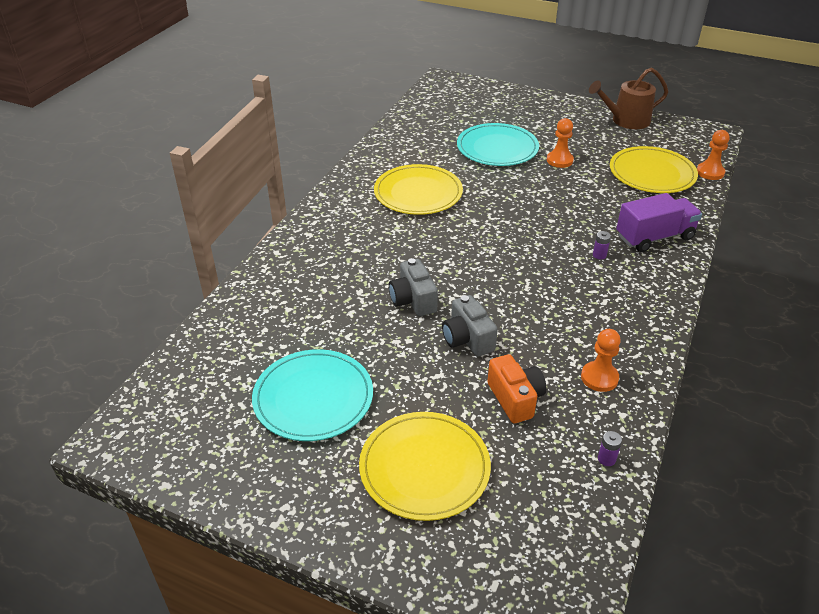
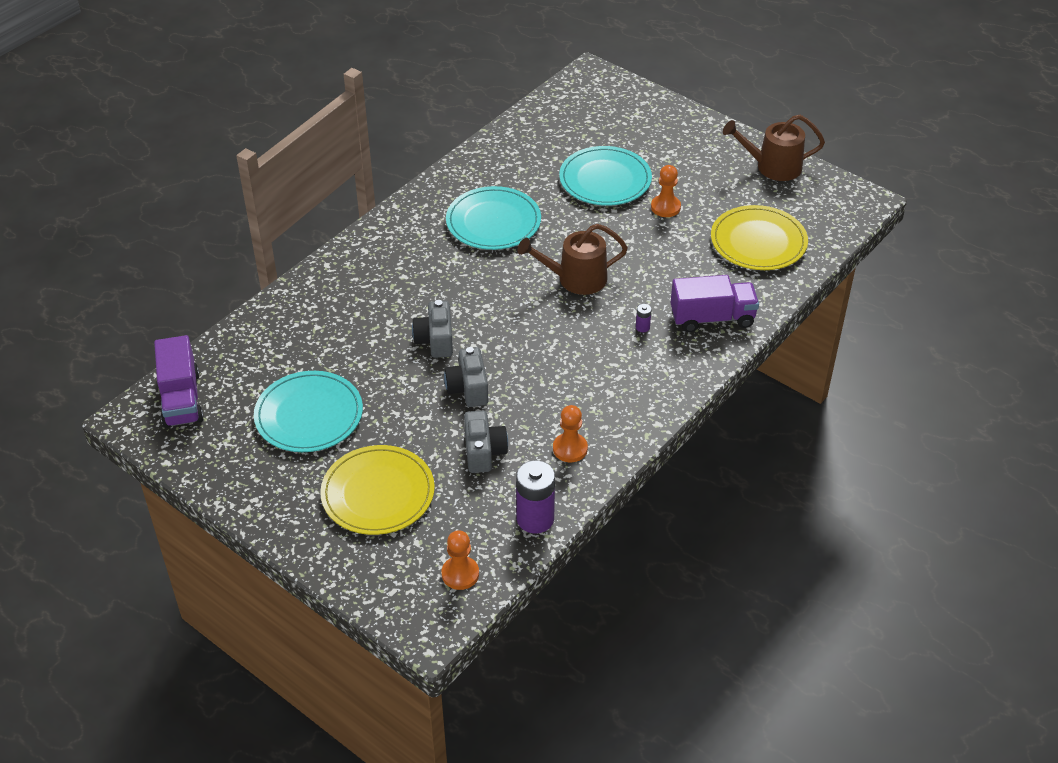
camera: 15 degrees right, 5 degrees up
(163, 409) = (181, 399): none -> purple truck
(418, 193) = (493, 222): yellow plate -> turquoise plate
(515, 399) = (483, 452): orange camera -> grey camera
(516, 226) = (576, 279): none -> brown watering can
(606, 459) = (535, 519): purple battery -> purple battery, size x2.33
(710, 172) = (825, 251): orange pawn -> orange pawn (460, 574)

